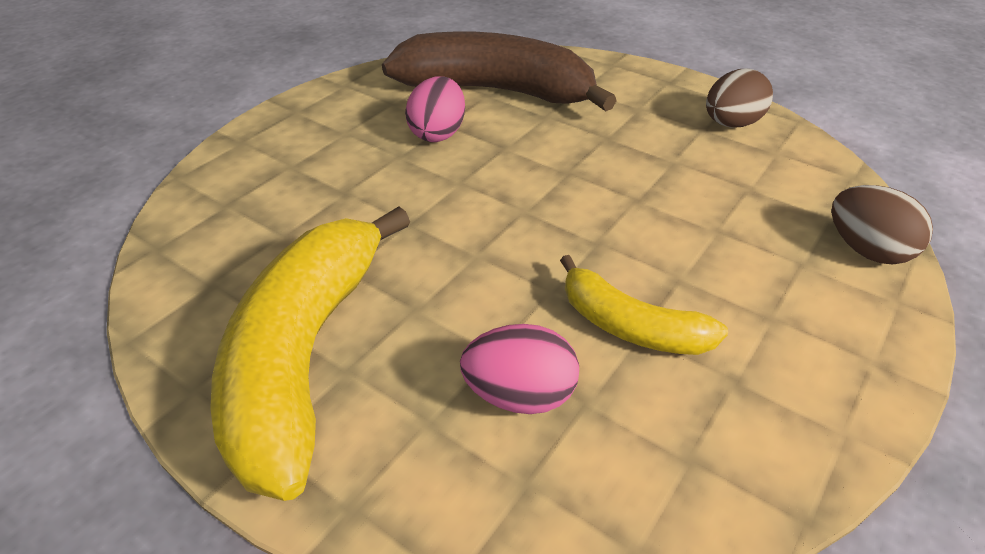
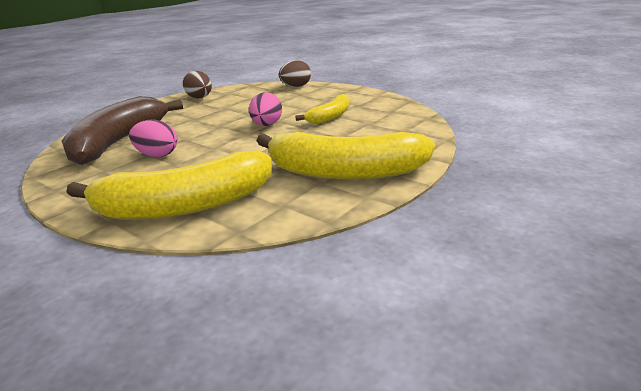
camera: 85 degrees left, 15 degrees down
(253, 189) = (184, 206): none -> yellow banana
(519, 395) = (366, 132): pink egg -> pink egg (267, 125)

